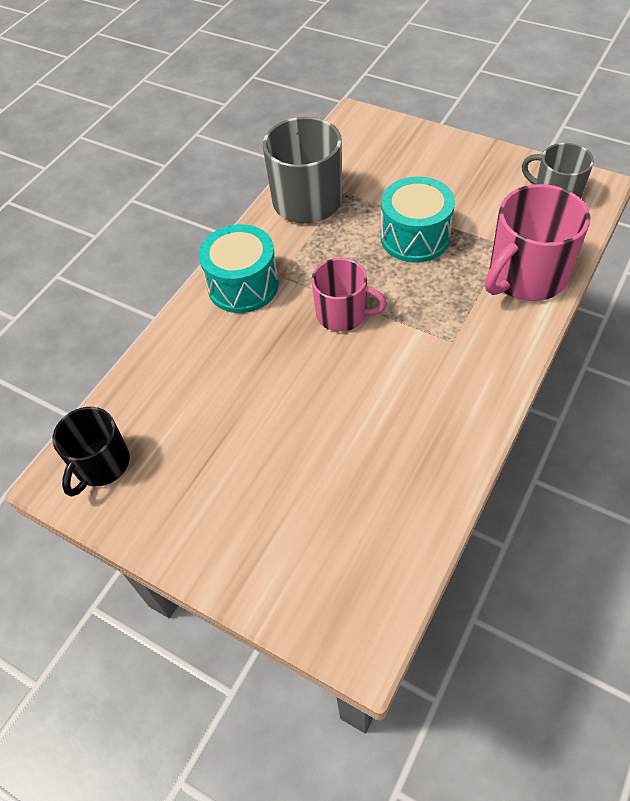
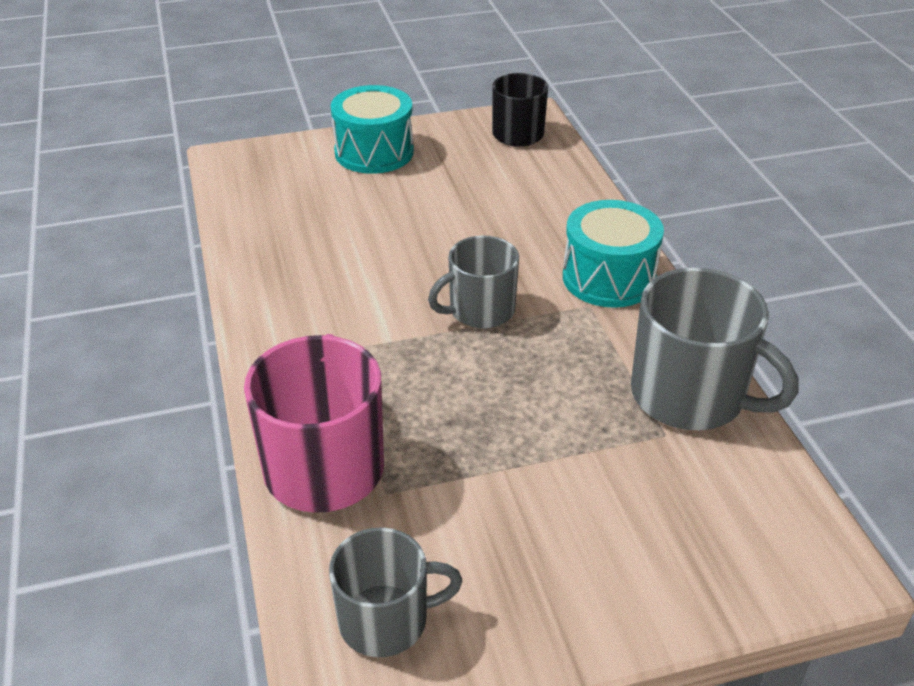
camera: 130 degrees right, 15 degrees down
(343, 314) = (480, 310): pink mug -> grey mug
(415, 237) = (507, 432): turquoise drum -> turquoise drum (374, 152)

